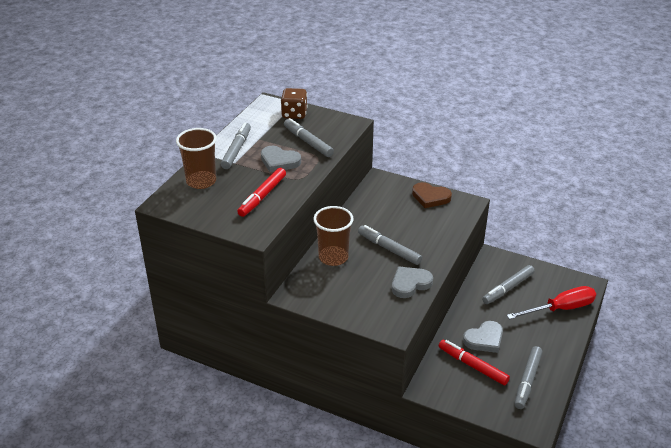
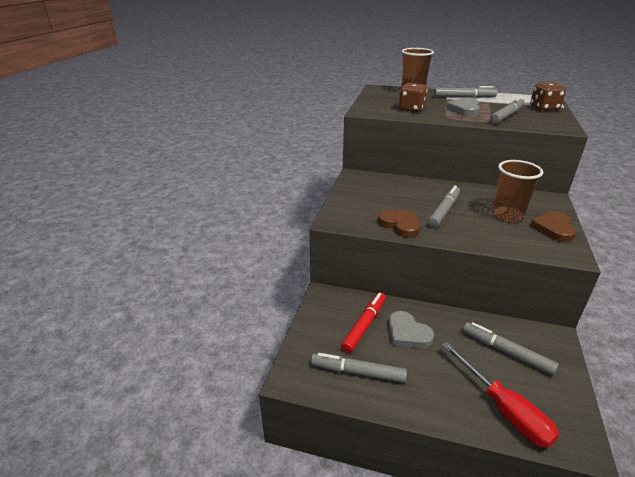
camera: 80 degrees right, 5 degrees down
(262, 196) = (411, 109): red marker -> brown dice
(333, 257) = (411, 186): brown cup -> brown cup (507, 215)
(410, 284) = (400, 225): grey heart -> brown heart

